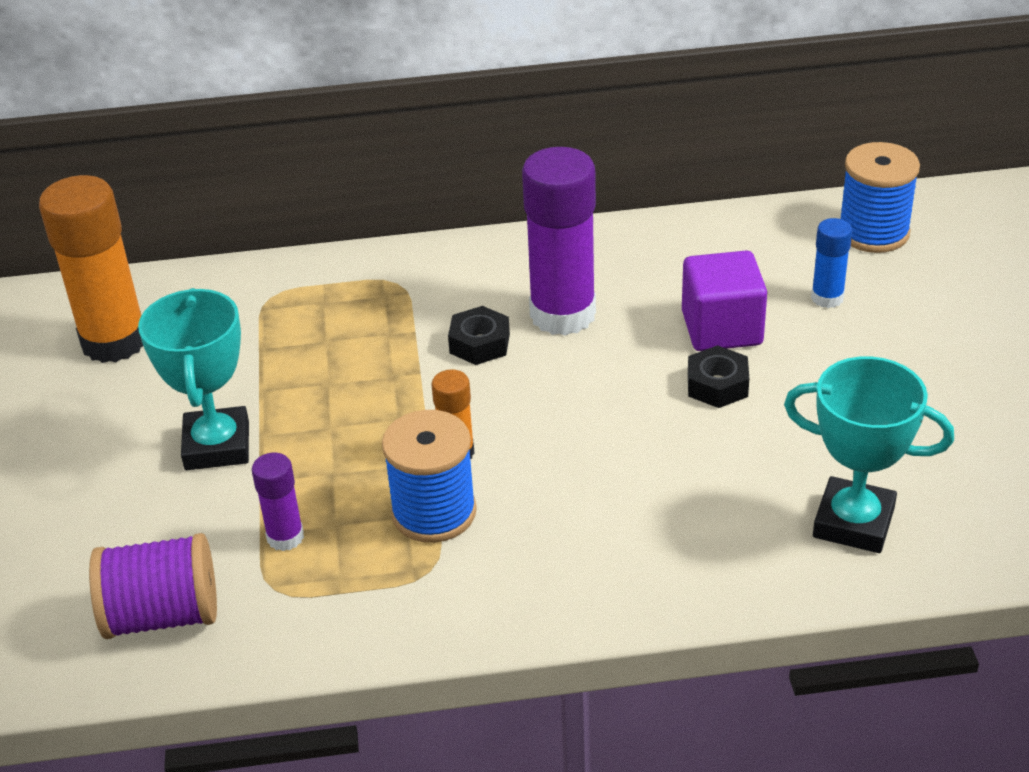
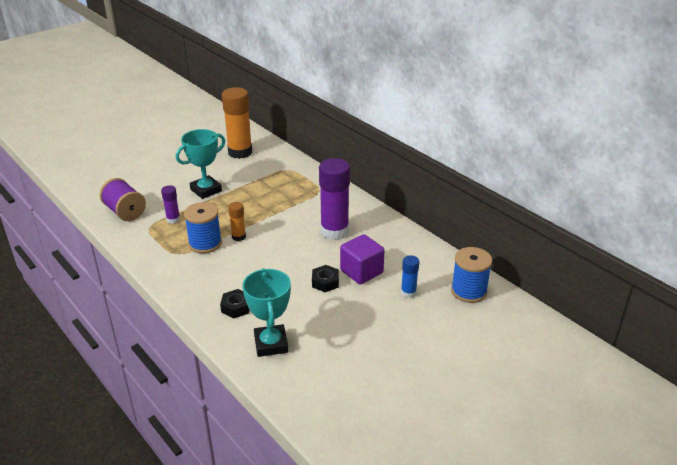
camera: 55 degrees right, 5 degrees down
(479, 343) = (301, 219): black nut -> black nut (236, 307)

